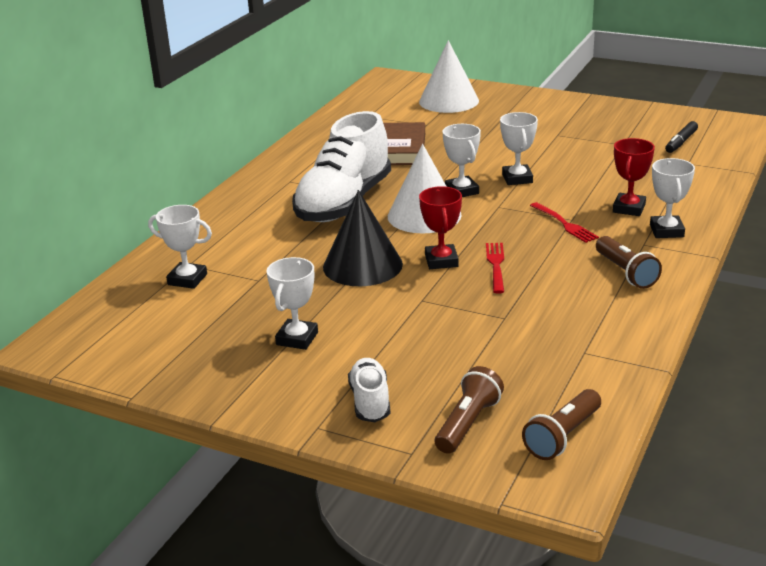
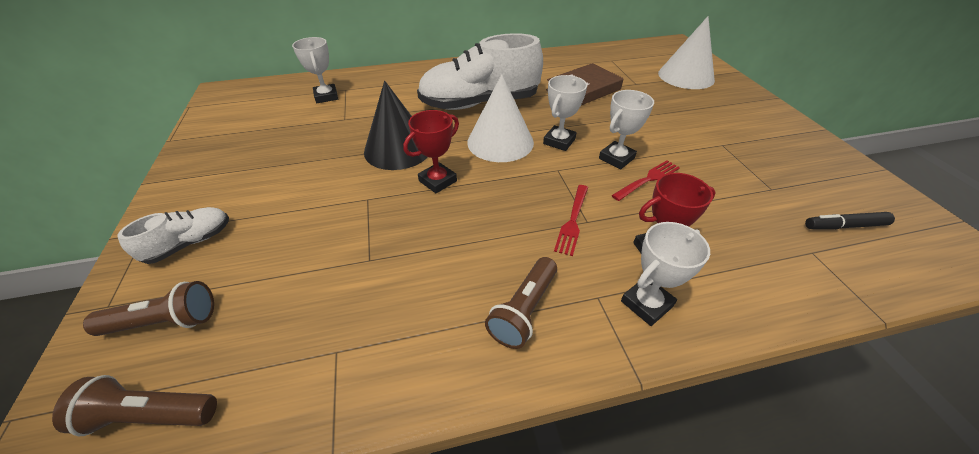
camera: 50 degrees right, 15 degrees up
(297, 338) = (273, 167): white trophy -> none
(496, 265) = (457, 213): red fork -> red fork (648, 179)

